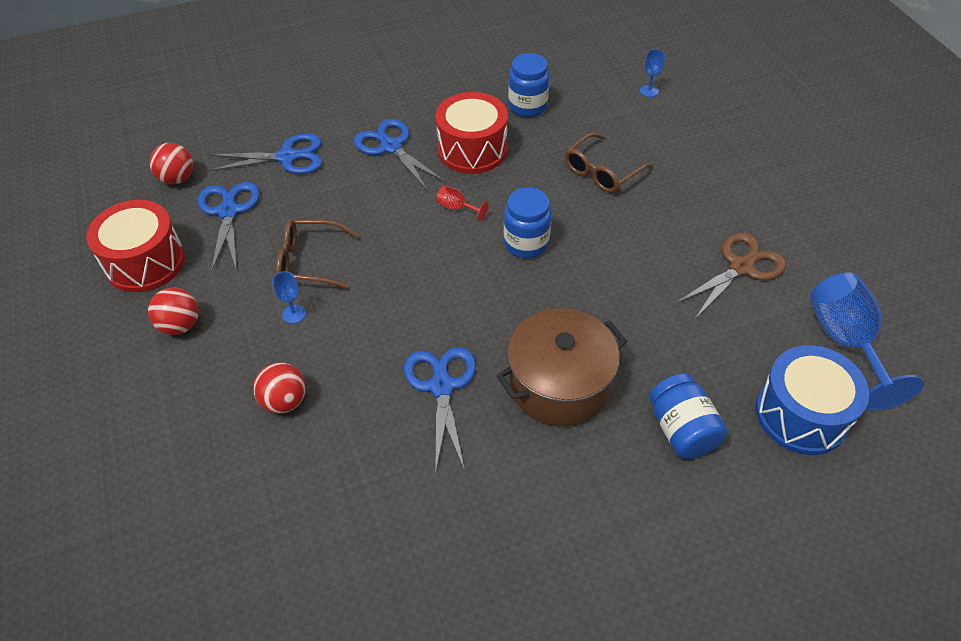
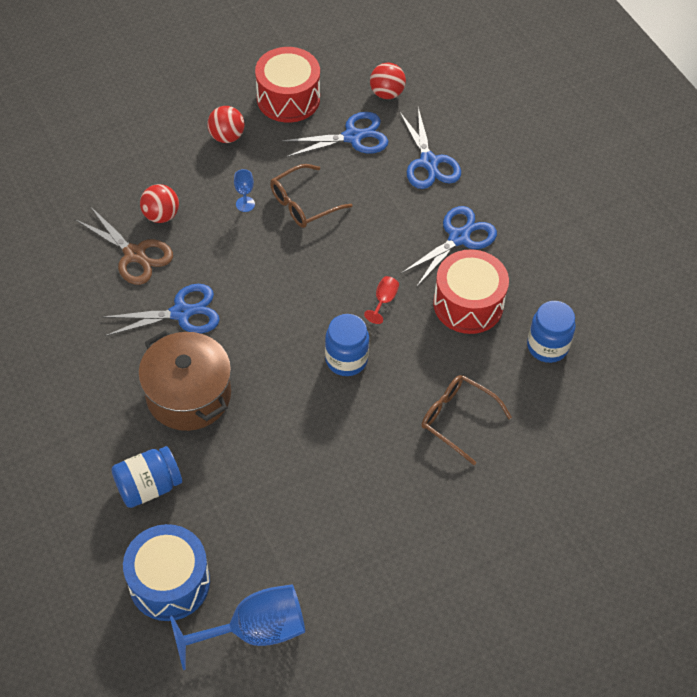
camera: 80 degrees right, 5 degrees up
(310, 261) = (303, 204): brown glasses -> brown glasses turned 120 degrees counterclockwise
(649, 91) = (603, 463): blue goblet -> none
(740, 267) = (340, 543): brown scissors -> brown scissors (134, 254)

